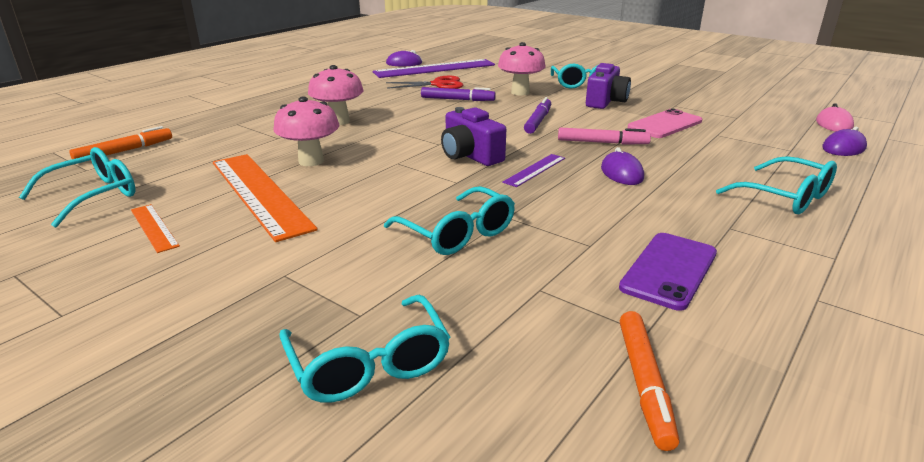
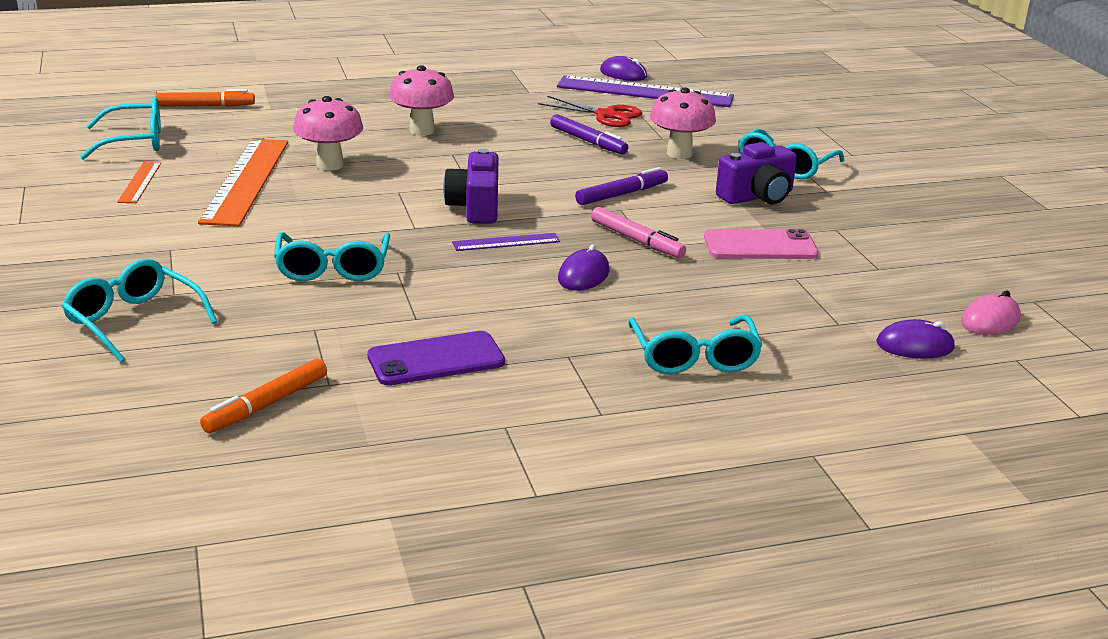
camera: 35 degrees right, 0 degrees up
(369, 363) = (134, 321): turquoise glasses -> turquoise glasses turned 120 degrees clockwise

